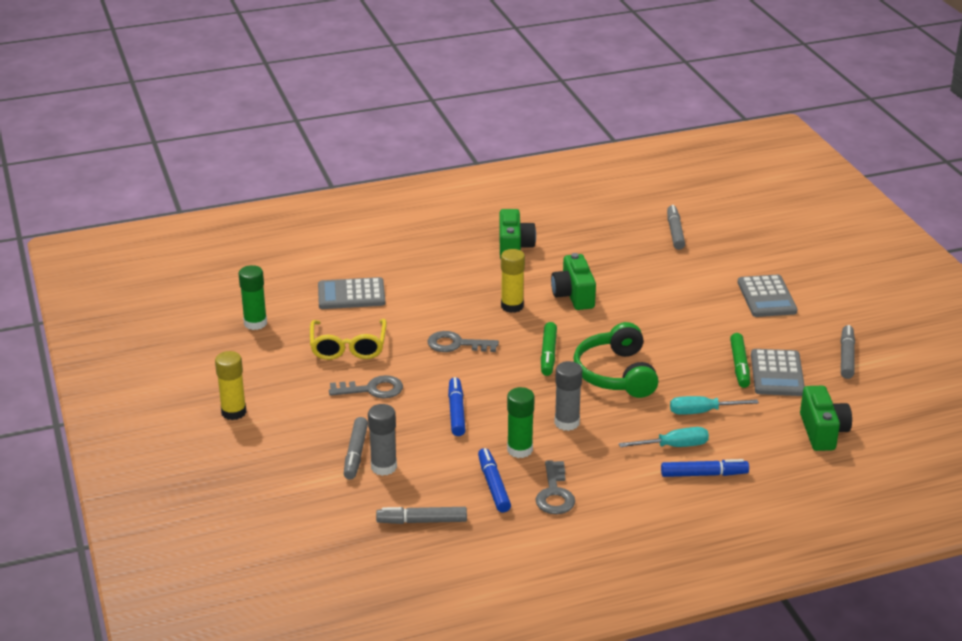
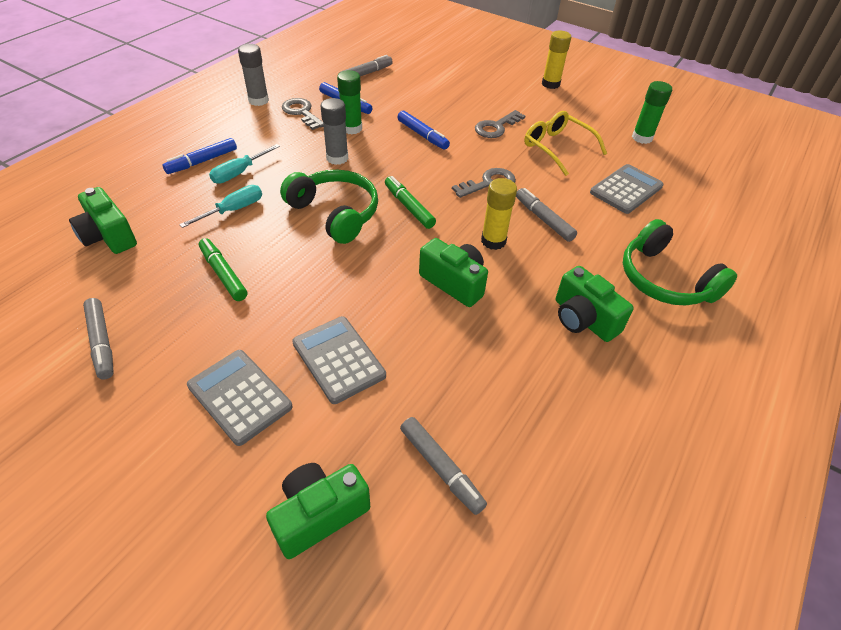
camera: 140 degrees right, 15 degrees up
(356, 454) = (449, 90): grey marker -> grey marker (543, 219)
(384, 467) = (423, 89): grey glue stick -> grey glue stick (258, 100)
(427, 242) = (665, 279): none -> green headphones
(751, 242) = (319, 514): none -> green camera
(777, 374) = (178, 282): grey calculator -> grey calculator (338, 359)

